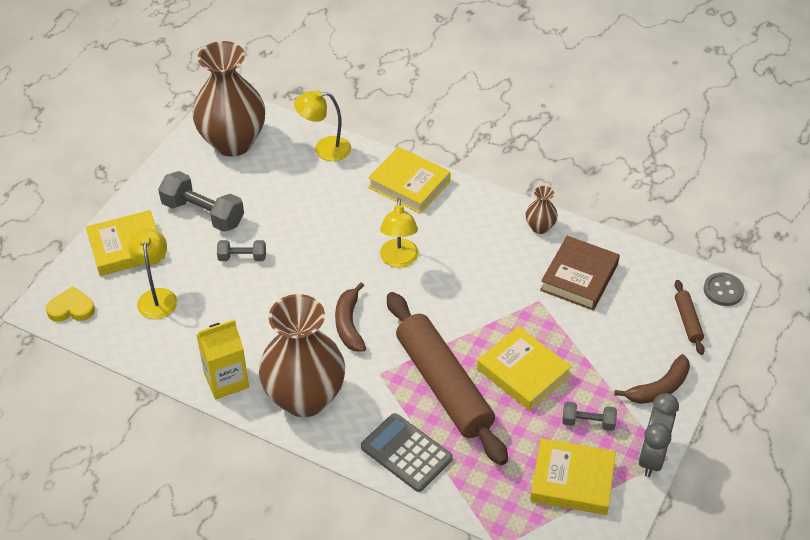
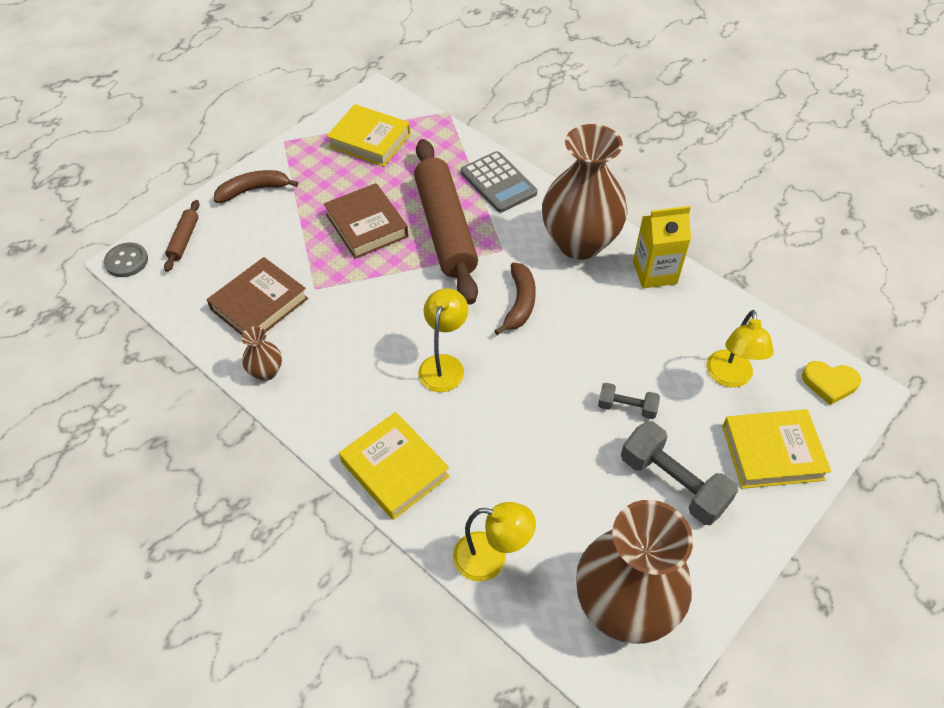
camera: 165 degrees left, 5 degrees up
(523, 372) = (366, 225): yellow book -> brown book
(588, 422) = (332, 176): grey dumbbell -> none
(651, 457) = (296, 144): grey clock -> none

